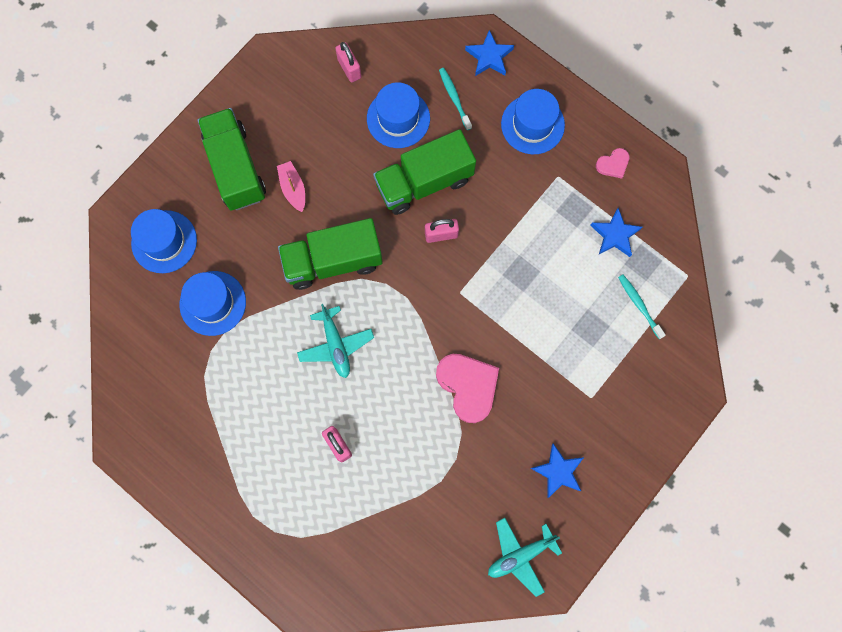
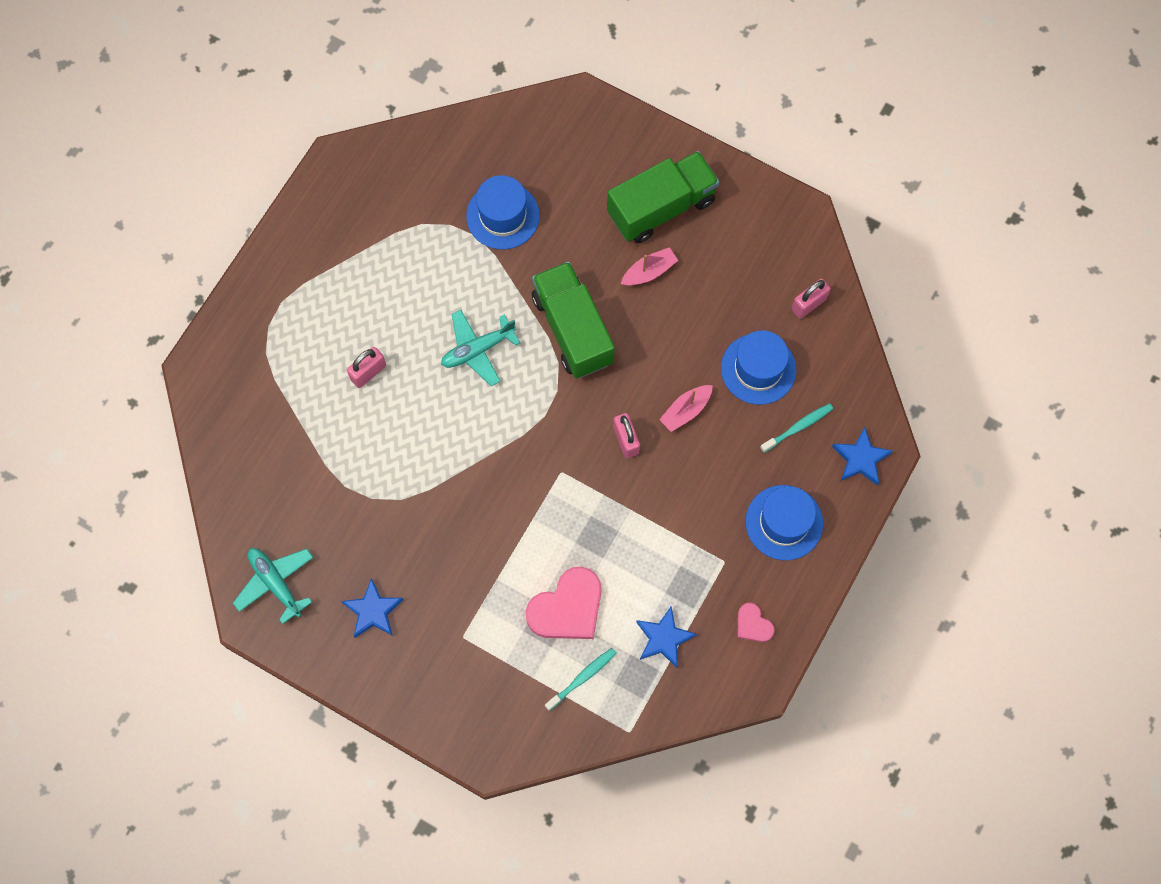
camera: 80 degrees right, 5 degrees down
(164, 241) = (562, 153): blue hat -> none
(424, 182) = (686, 411): green truck -> pink boat
(468, 386) = (454, 498): pink heart -> pink heart (567, 608)

